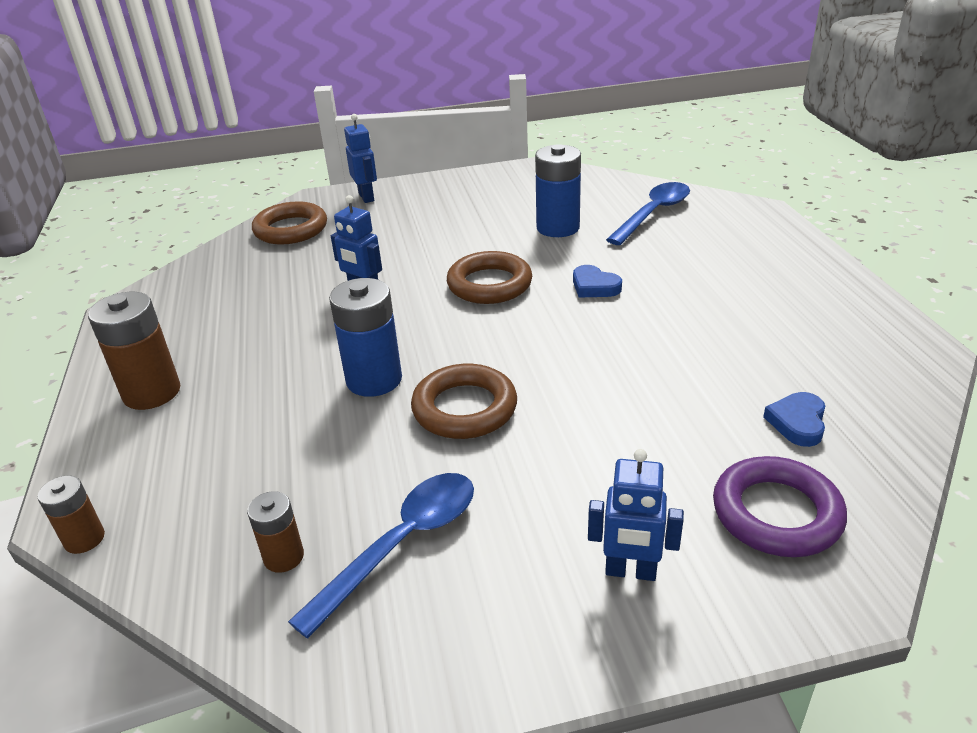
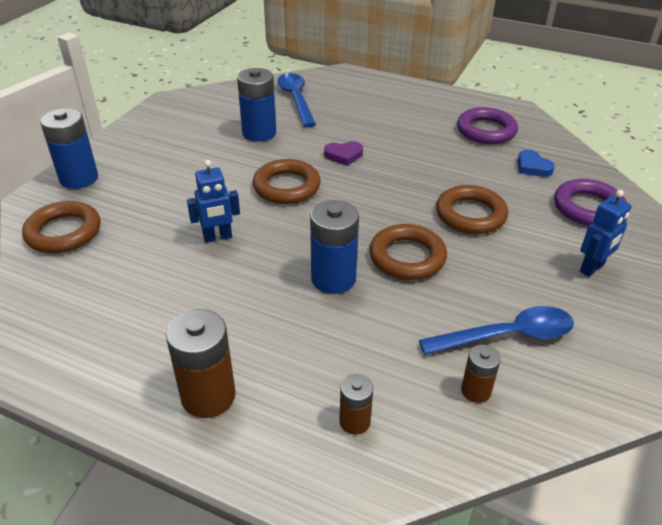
camera: 55 degrees left, 5 degrees up
(84, 539) = (363, 494): brown battery -> brown battery (355, 421)
(366, 197) = (79, 178): blue robot -> blue battery
(402, 544) = (507, 336): blue spoon -> blue spoon turned 90 degrees clockwise
(594, 286) = (343, 155): blue heart -> purple heart
(607, 417) = (470, 215): none -> brown ring
(819, 350) = (486, 131): none -> purple ring

